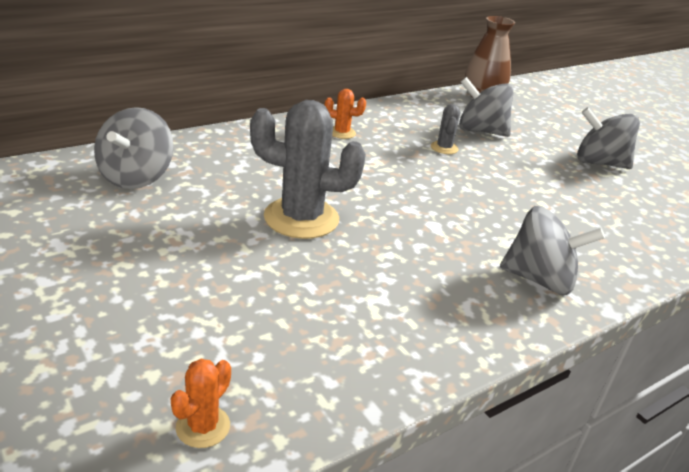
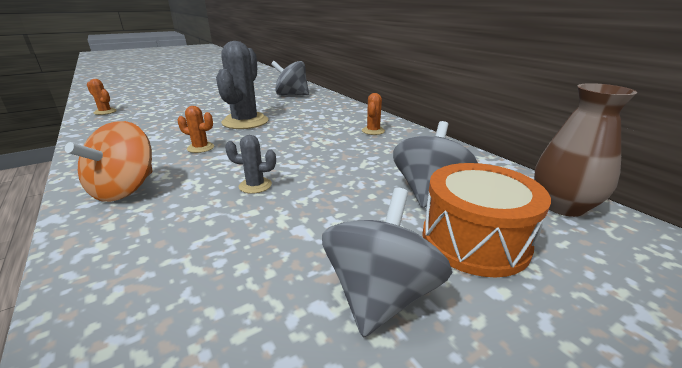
camera: 95 degrees right, 5 degrees down
(414, 246) = (200, 148): none -> orange cactus
(444, 148) = (367, 168): grey cactus -> grey cactus (255, 185)
(535, 130) = (474, 240): none -> orange drum
(539, 279) = (125, 189): grey spinning top -> orange spinning top

